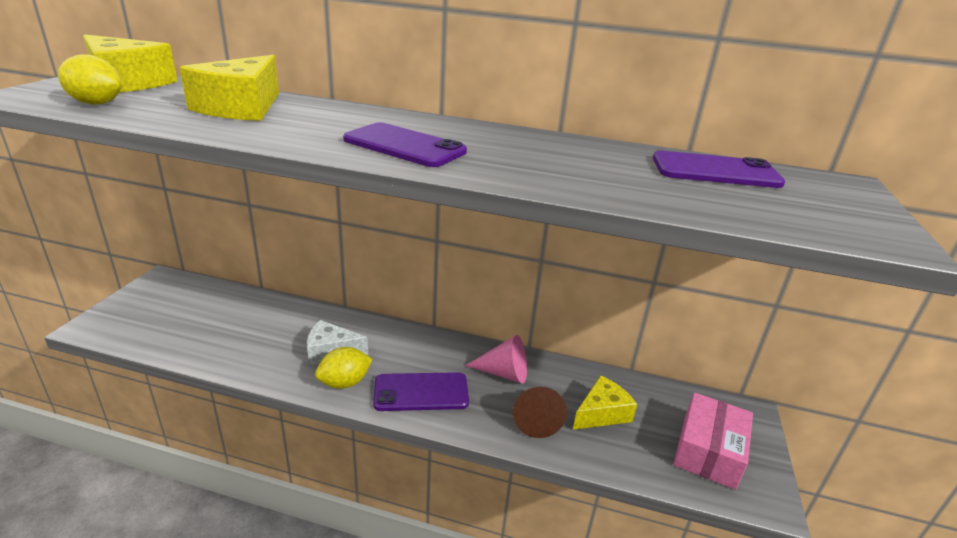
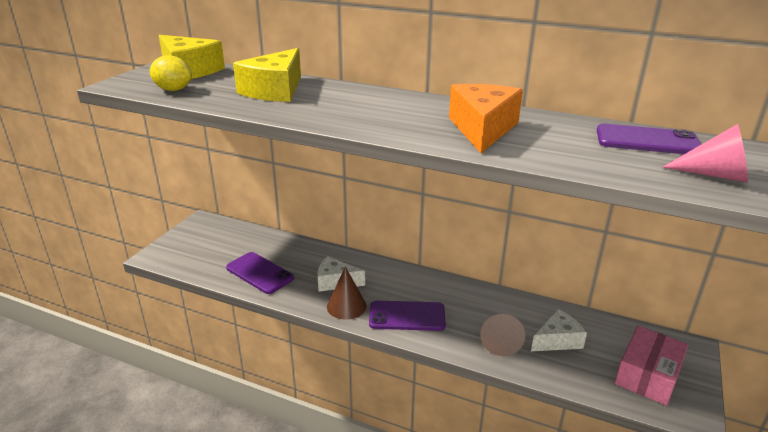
camera: 10 degrees right, 0 degrees up
(344, 383) = (346, 306): yellow lemon -> brown cone
(404, 146) = (397, 121): purple phone -> purple phone (259, 273)
(503, 373) = (476, 304): pink cone -> pink cone (714, 175)
(515, 156) = (482, 129): none -> orange cheese
(602, 413) = (557, 340): yellow cheese -> white cheese

